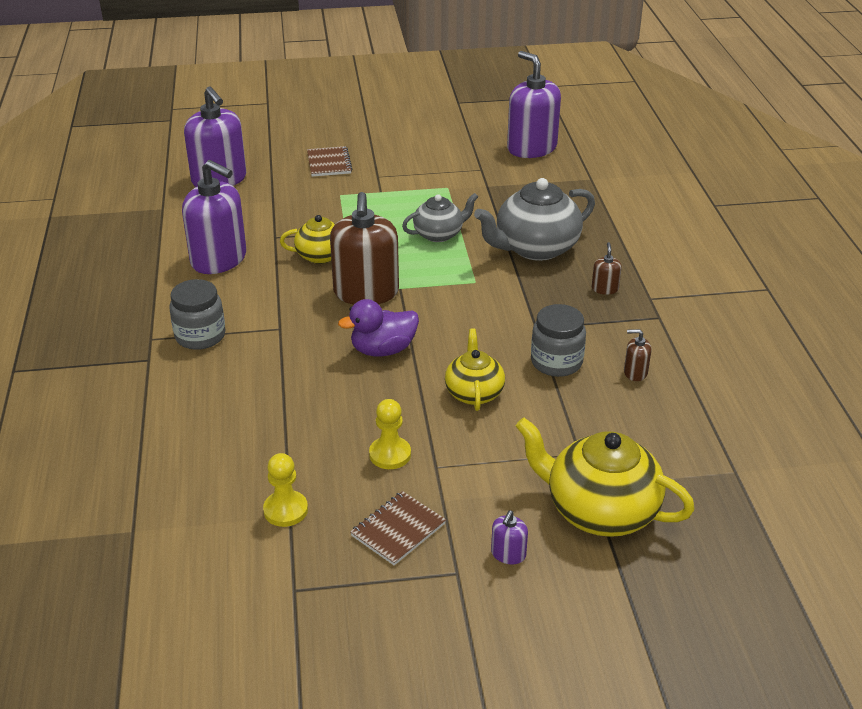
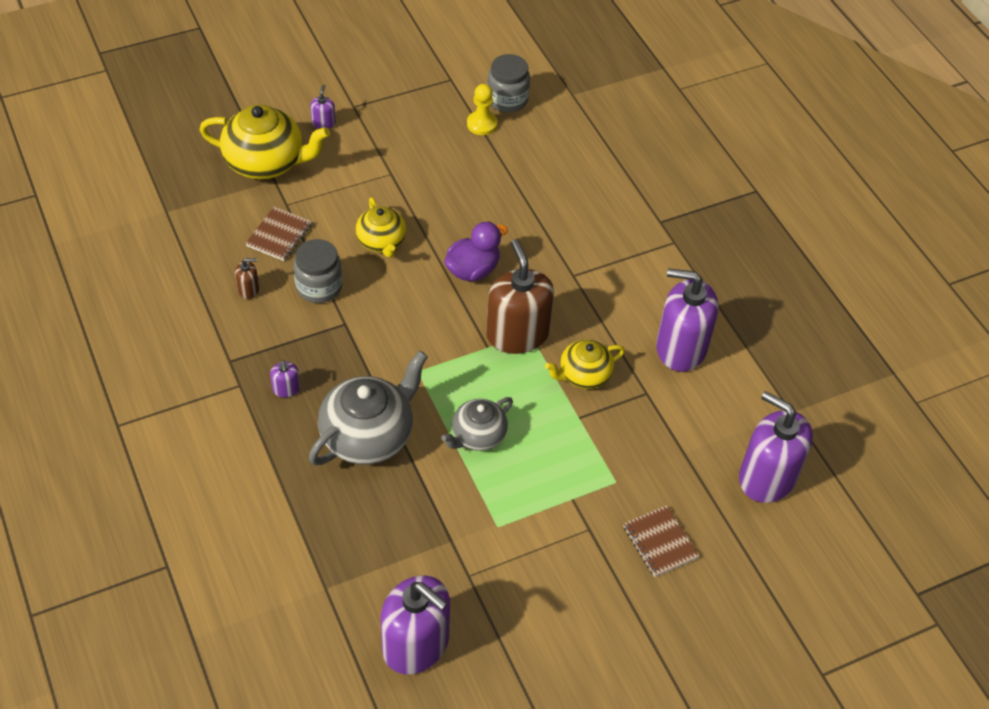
camera: 160 degrees right, 15 degrees up
(200, 336) = (635, 253): grey jar -> grey jar (507, 100)
(390, 454) = (428, 176): yellow pawn -> none
(398, 530) = (401, 125): brown notebook -> brown notebook (279, 235)
(605, 289) = (286, 389): brown soap dispenser -> purple soap dispenser

